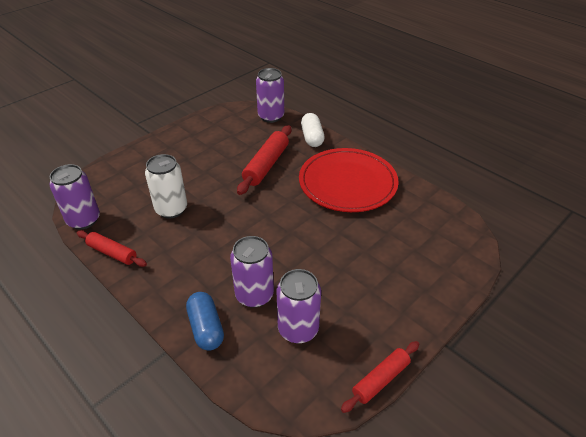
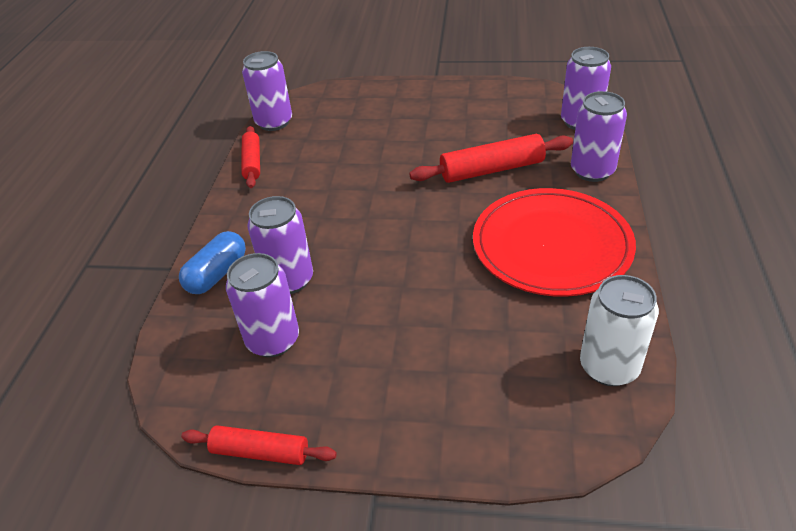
camera: 55 degrees right, 0 degrees up
(171, 209) = (344, 156): white can -> white can (609, 367)
(312, 137) = (592, 171): white capsule -> purple can

